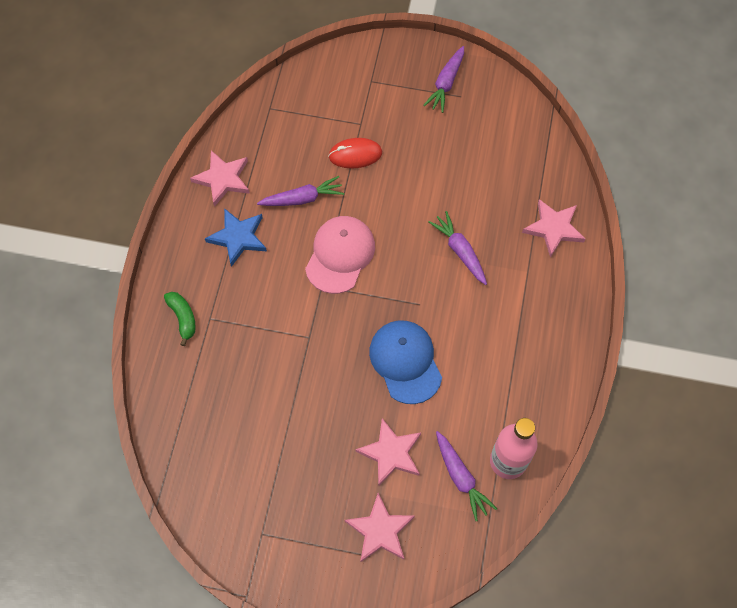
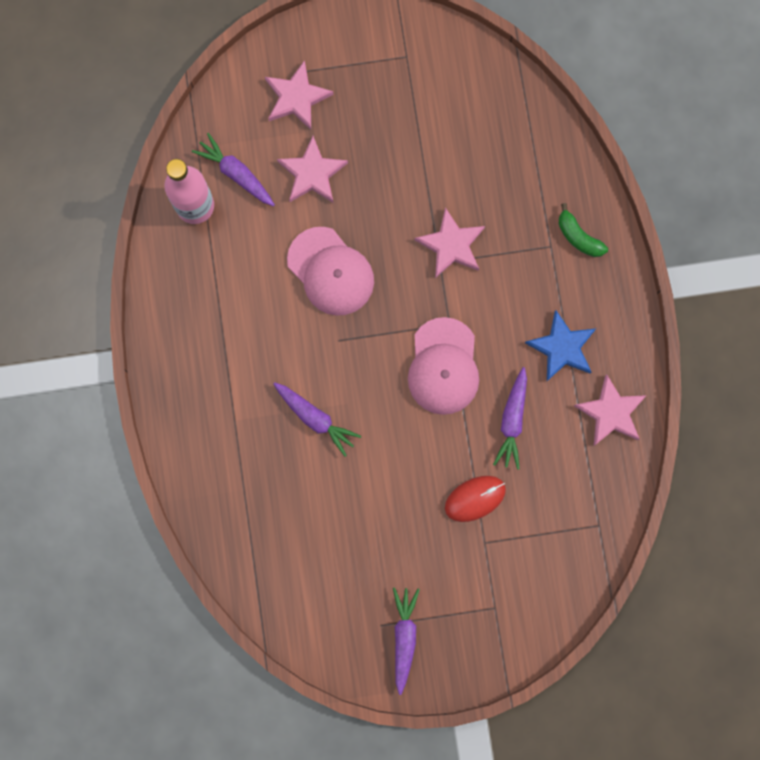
camera: 160 degrees right, 15 degrees up
(302, 198) = (512, 420): purple carrot -> purple carrot turned 45 degrees counterclockwise
(405, 362) = (330, 271): blue cap -> pink cap
(553, 228) = (220, 484): pink star -> pink star (451, 245)

